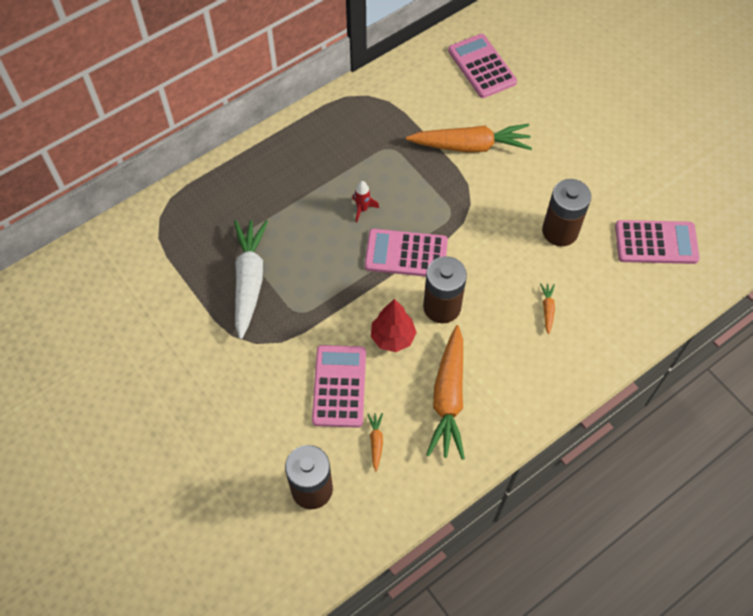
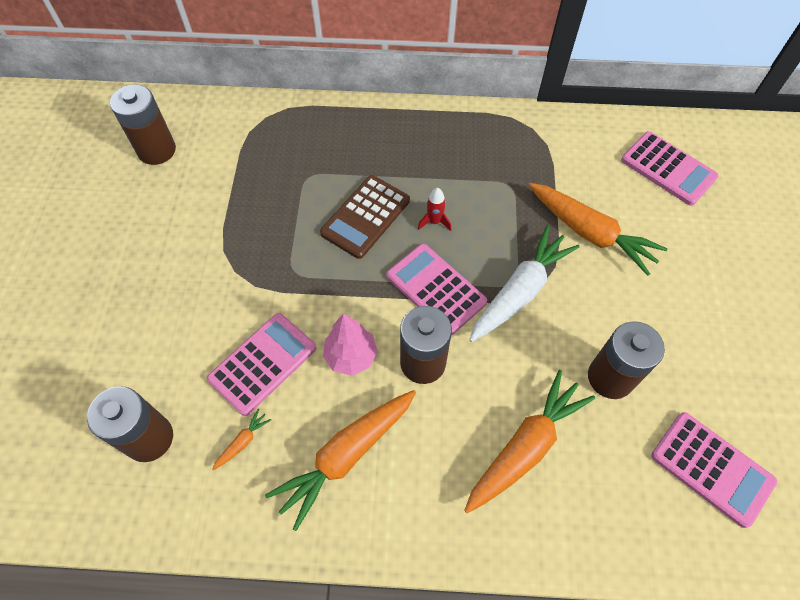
camera: 40 degrees right, 0 degrees up
(98, 302) = (156, 150): none -> brown battery
(249, 281) = (281, 215): white carrot -> white carrot (520, 291)
(311, 239) = (365, 217): none -> brown calculator
(392, 337) = (351, 356): red tree -> pink tree
(482, 66) = (668, 169): pink calculator -> pink calculator turned 120 degrees clockwise
(547, 309) = (525, 447): orange carrot -> orange carrot, size x2.40

